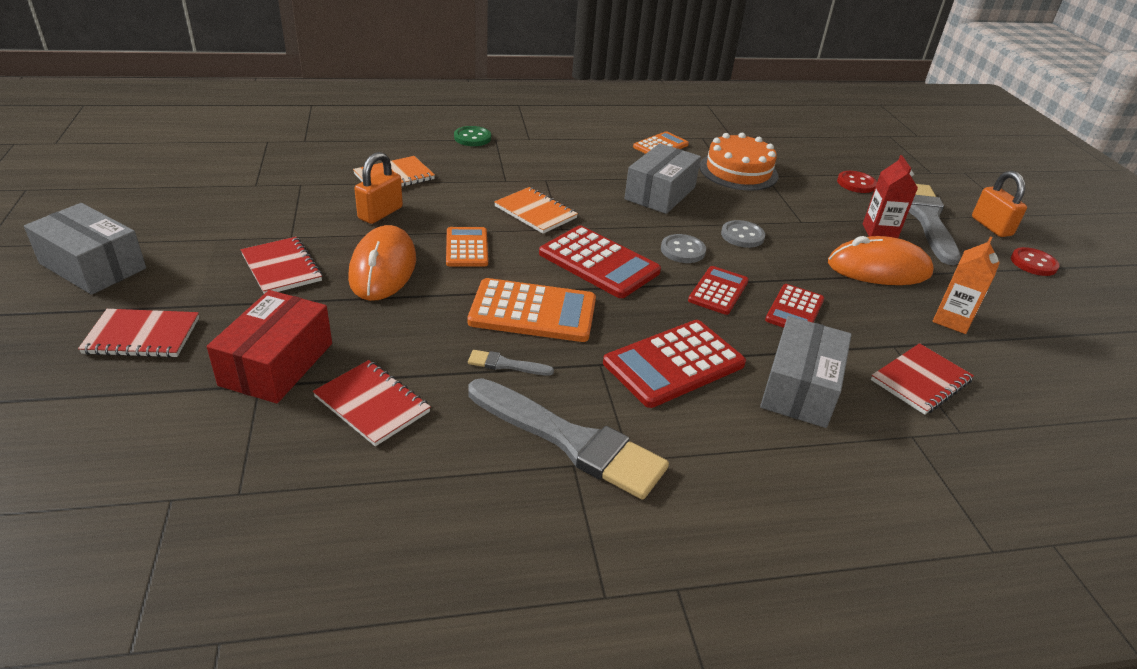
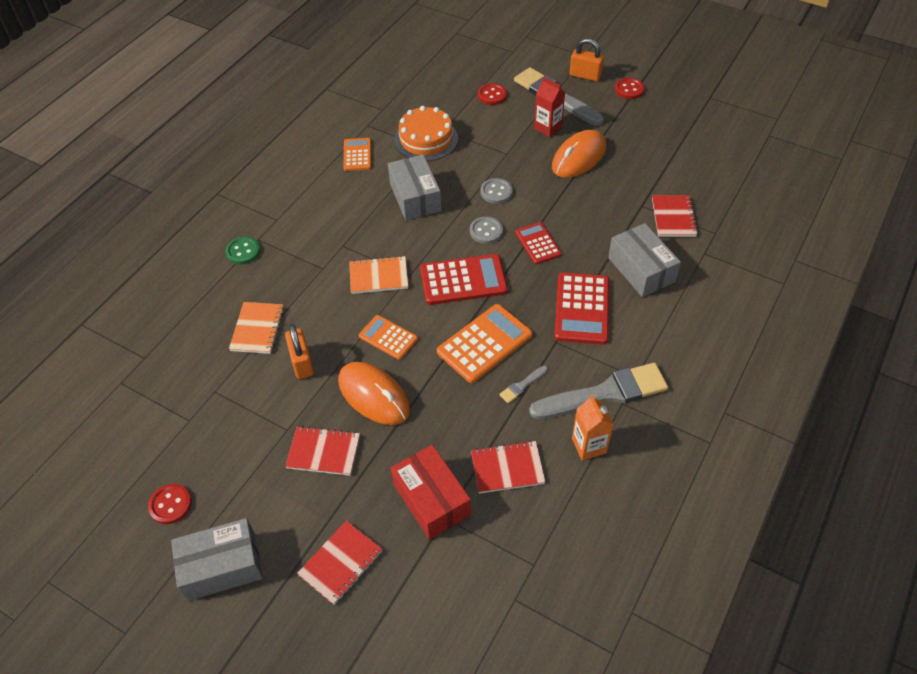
camera: 45 degrees left, 15 degrees up
(150, 212) = (170, 504): none -> red button
(794, 310) = (581, 223): red calculator -> none
(952, 320) = (643, 165): orange carton -> orange carton (589, 445)

